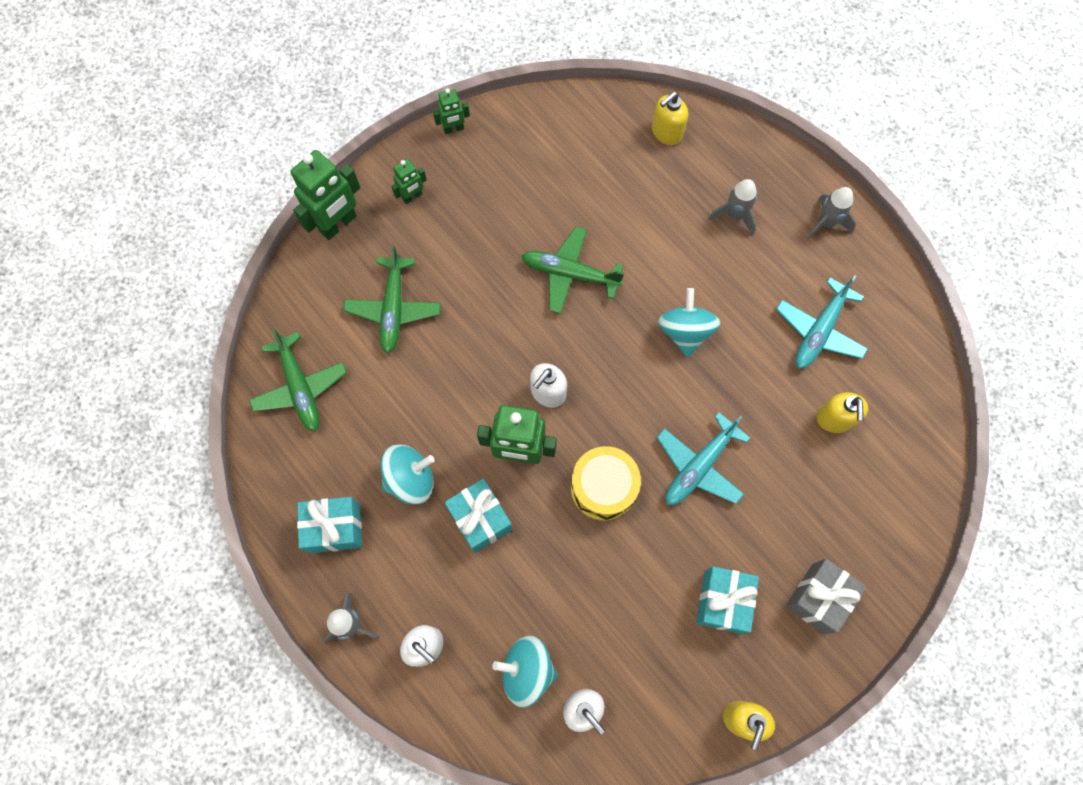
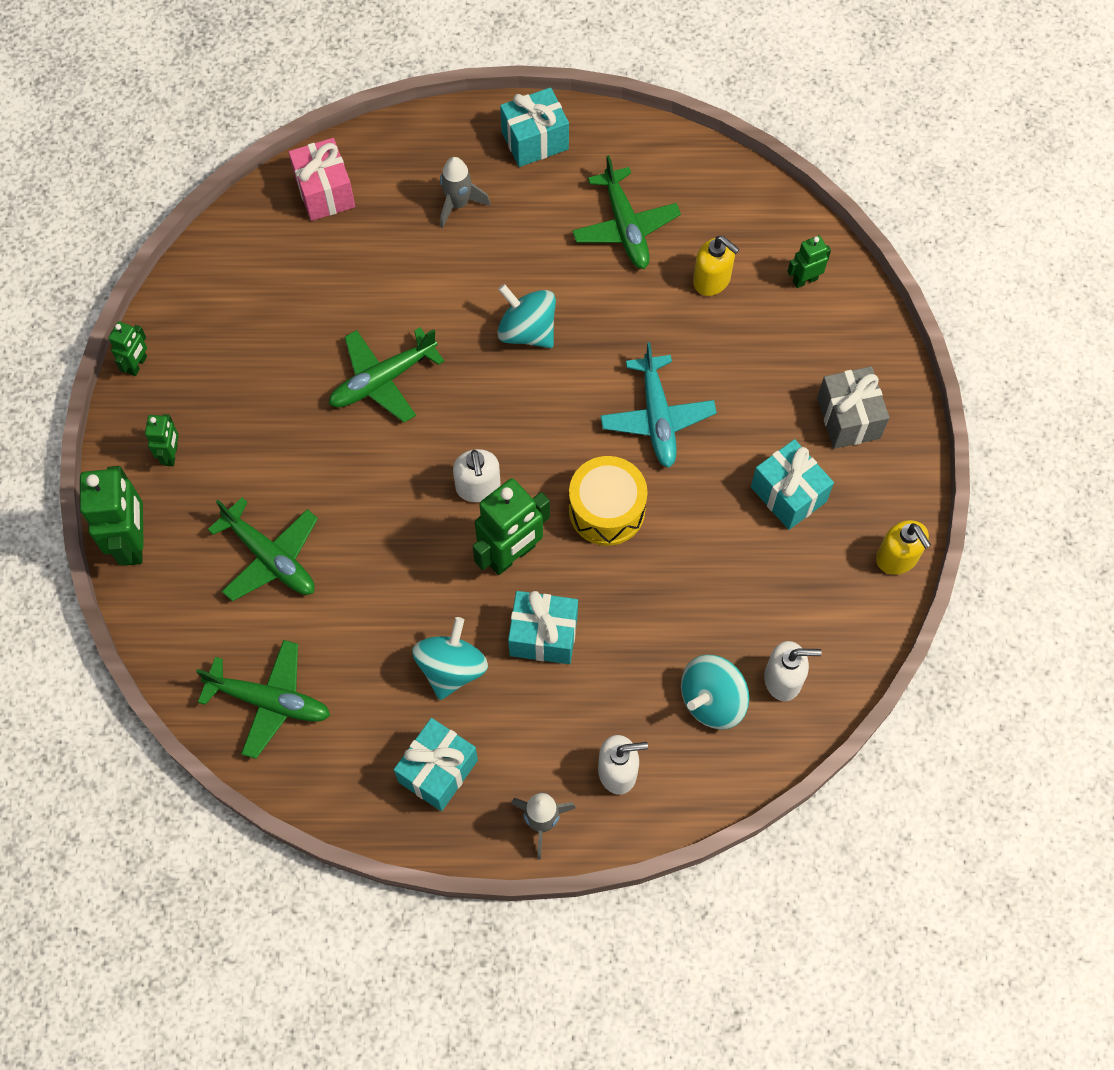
camera: 50 degrees left, 5 degrees down
(666, 132) = (325, 192): yellow soap dispenser -> pink gift
(819, 331) = (625, 227): turquoise plane -> green plane
(826, 223) = (535, 140): grey rocket -> turquoise gift
(895, 482) = (805, 280): none -> green robot

